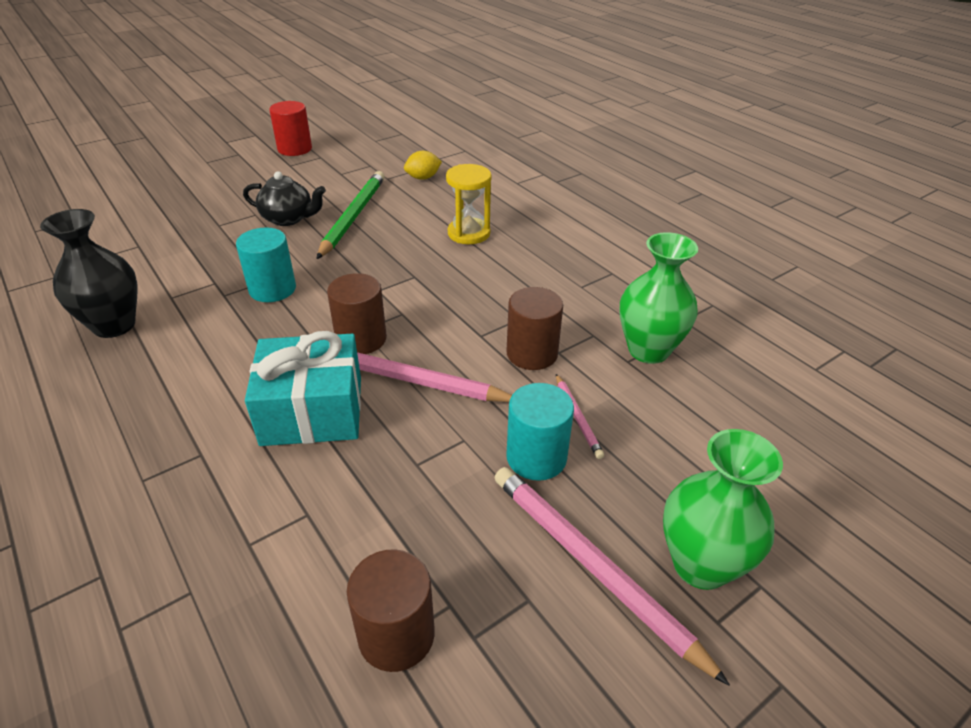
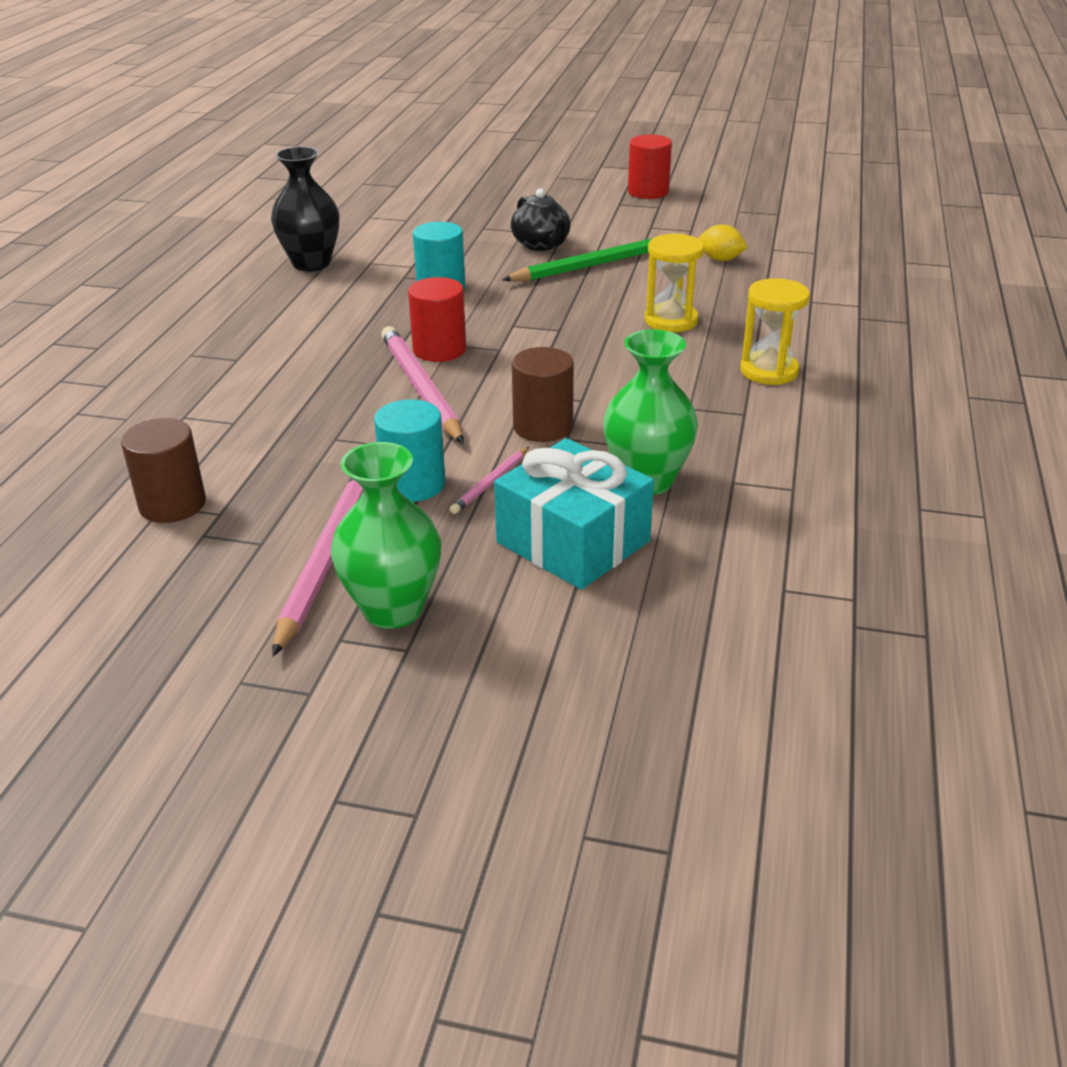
camera: 50 degrees right, 5 degrees down
(312, 411) = (332, 373): turquoise gift -> turquoise gift (573, 542)
(361, 339) = (439, 350): brown cylinder -> red cylinder
(575, 238) = (769, 371): none -> yellow hourglass

